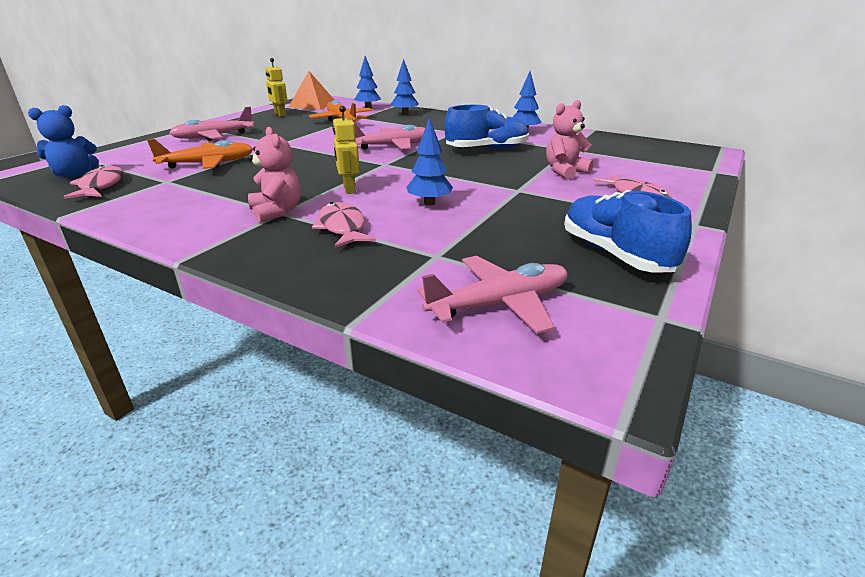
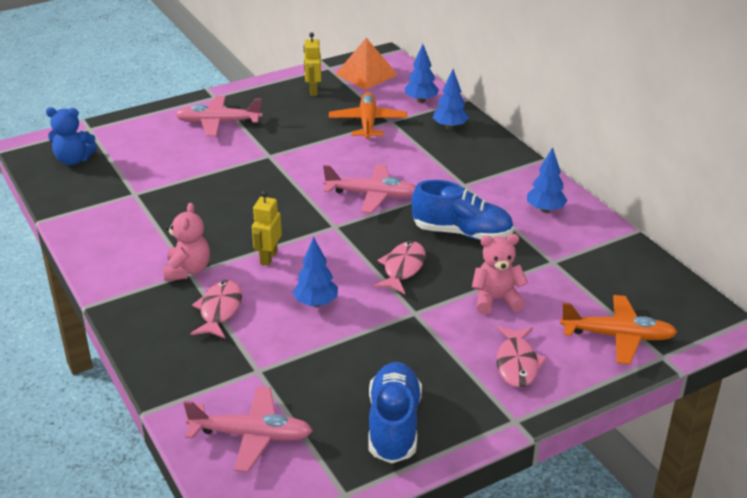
camera: 30 degrees right, 5 degrees up
(100, 186) = (84, 185): pink fish -> pink fish (402, 268)
(207, 164) = (182, 175): orange plane -> orange plane (617, 336)

